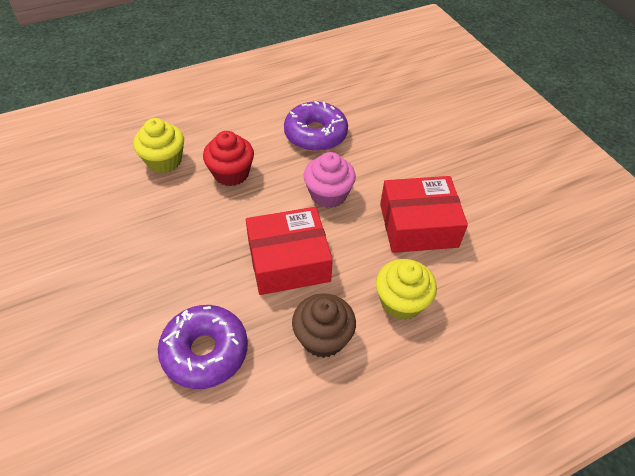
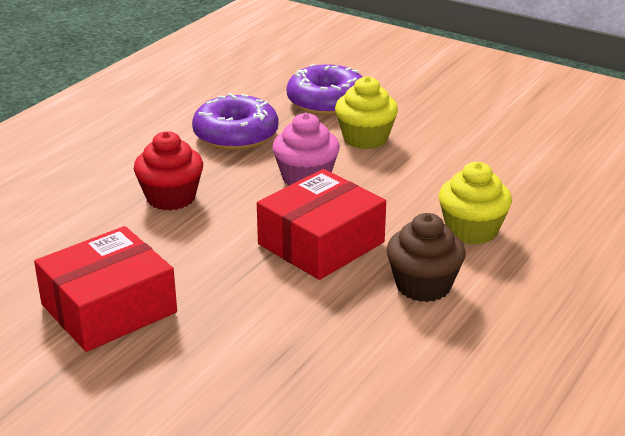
camera: 30 degrees left, 20 degrees down
(164, 161) = (70, 214): yellow cupcake -> yellow cupcake (365, 138)
(205, 351) = (309, 345): purple donut -> purple donut (327, 102)
(418, 225) = (427, 170): red box -> red box (109, 308)

